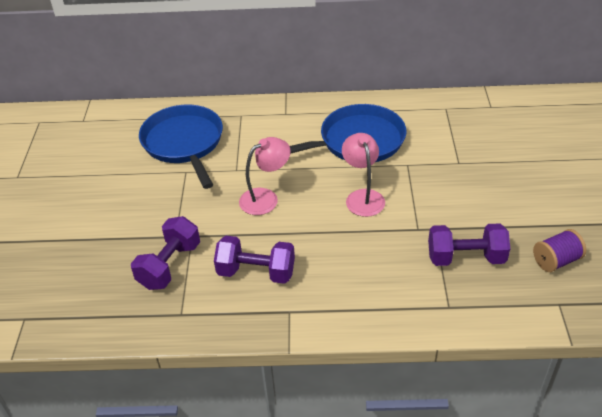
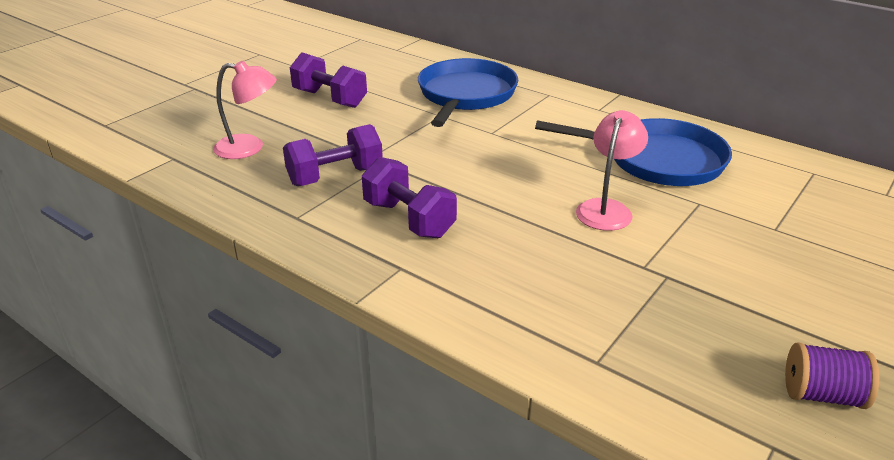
camera: 35 degrees right, 10 degrees down
(266, 198) = (494, 165): pink lamp -> pink lamp (249, 148)
(465, 258) = (679, 324): purple dumbbell -> purple dumbbell (330, 98)

